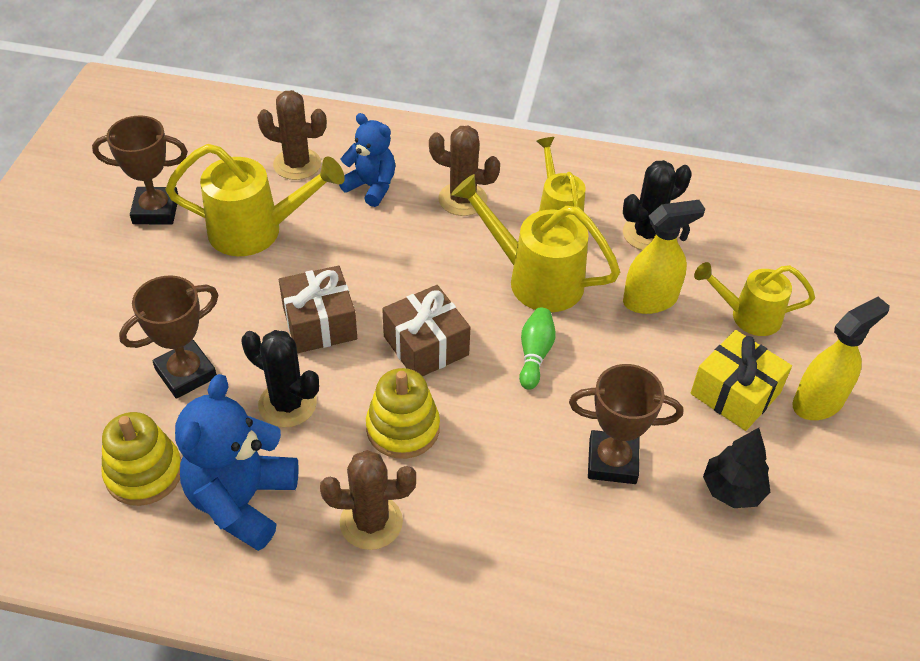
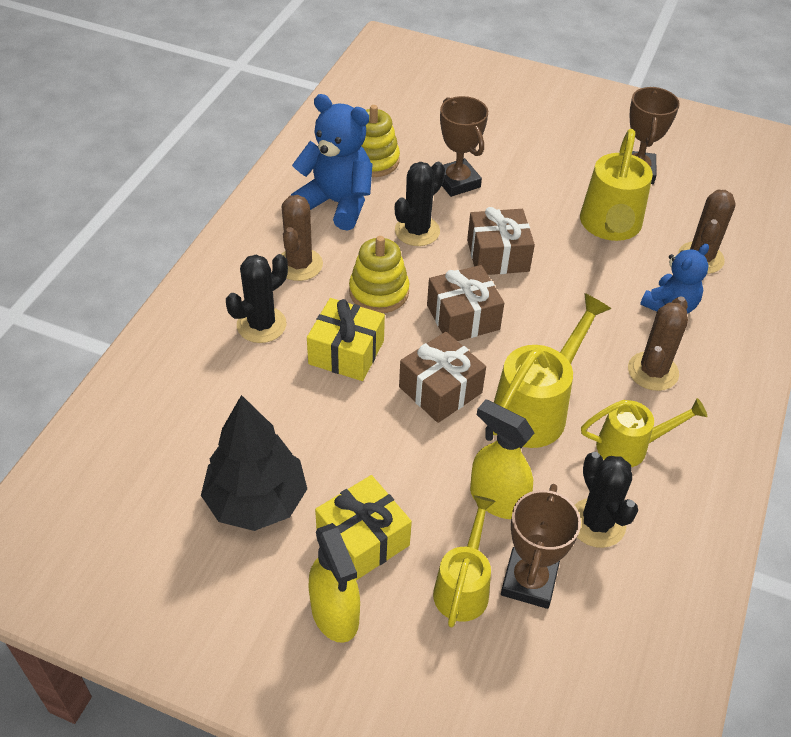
camera: 100 degrees right, 0 degrees up
(487, 542) = (261, 325): none -> black cactus
(507, 445) = (346, 352): none -> yellow gift
(535, 354) = (440, 390): green bowling pin -> brown gift
(612, 461) = (311, 420): brown trophy -> brown trophy (529, 581)
(650, 300) = (497, 499): yellow spray bottle -> yellow spray bottle turned 135 degrees clockwise
(732, 490) = (256, 501): black tree -> black tree, size x1.66

